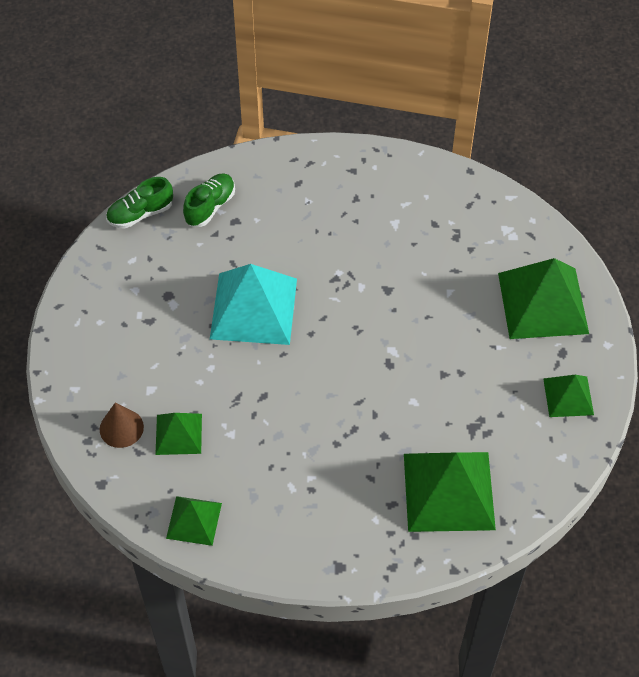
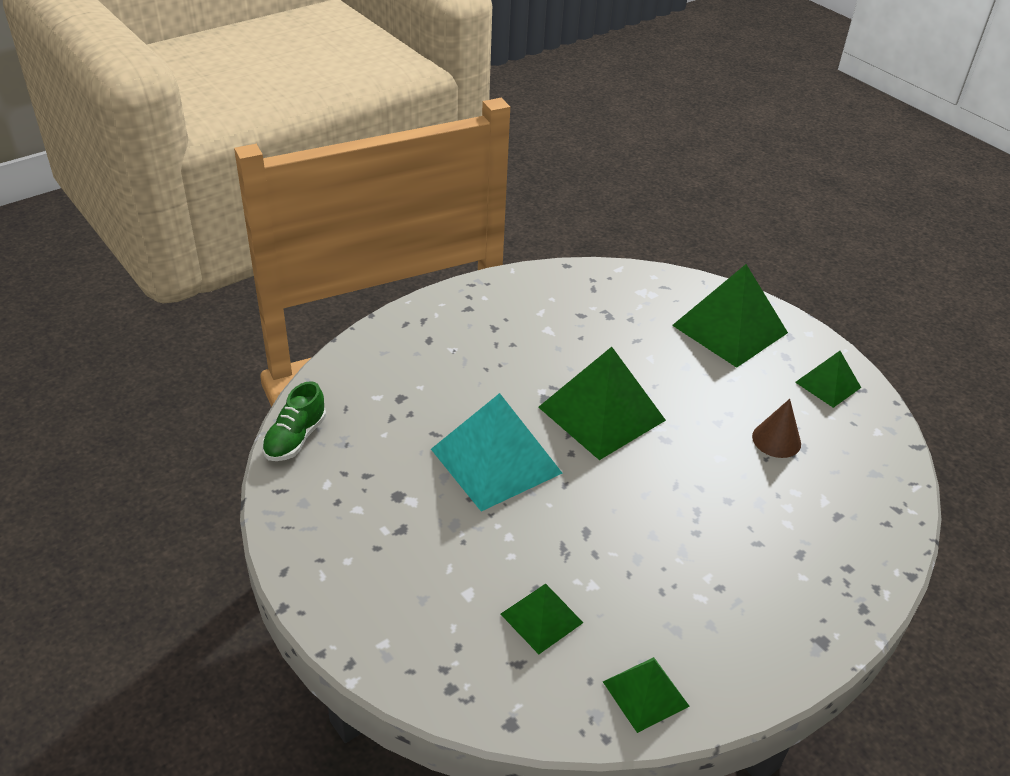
camera: 40 degrees left, 15 degrees down
(121, 428) = (475, 651): brown cone -> brown cone (776, 440)
(210, 207) = (363, 398): green shoe -> none
(448, 491) = (831, 512): green pyramid -> green pyramid (601, 413)

